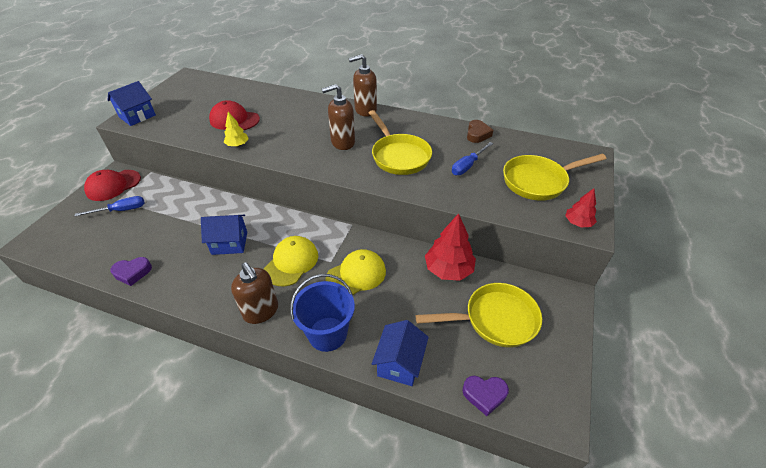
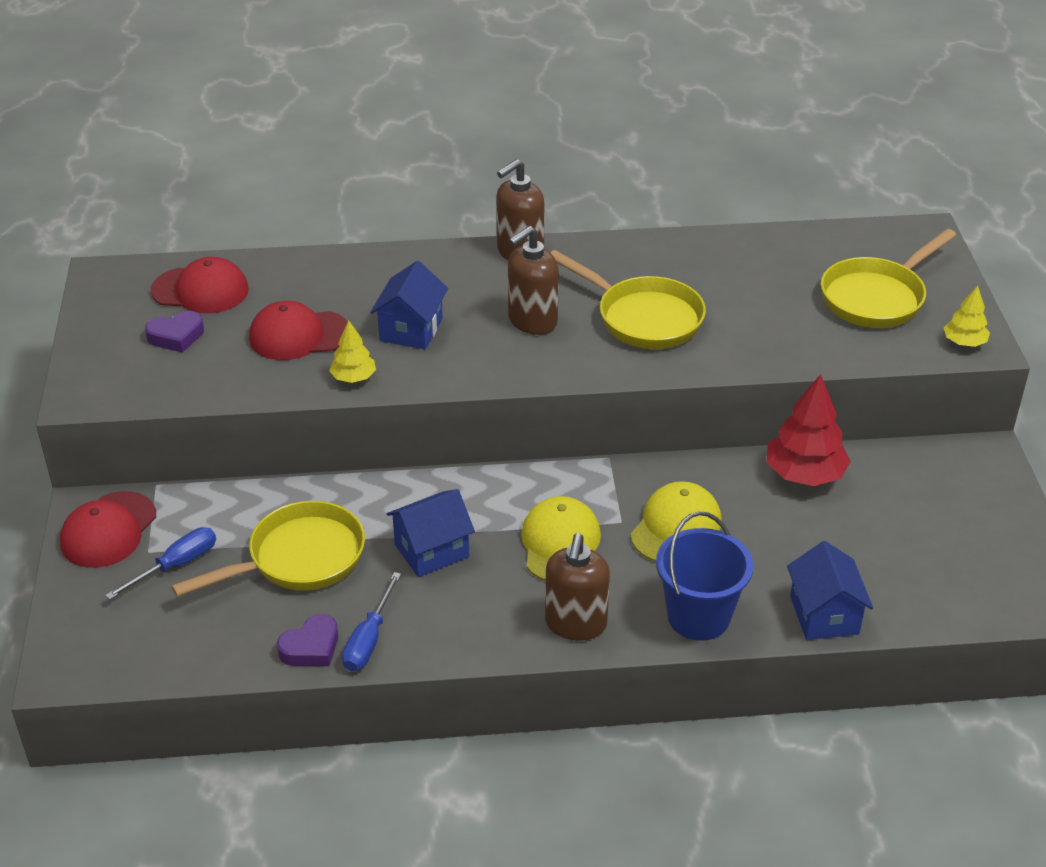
camera: 25 degrees left, 5 degrees down
(137, 116) = (98, 381): blue house -> blue house (411, 329)
(216, 91) = (200, 290): none -> red cap
(261, 311) = (575, 624): brown soap dispenser -> brown soap dispenser turned 75 degrees clockwise
(467, 166) = (760, 303): blue screwdriver -> blue screwdriver (369, 639)
(477, 134) = (738, 246): brown heart -> none
(484, 395) = (954, 610): purple heart -> purple heart (176, 336)
(495, 319) = (911, 518): yellow pan -> yellow pan (298, 559)
(578, 223) = (964, 342): red tree -> yellow tree

